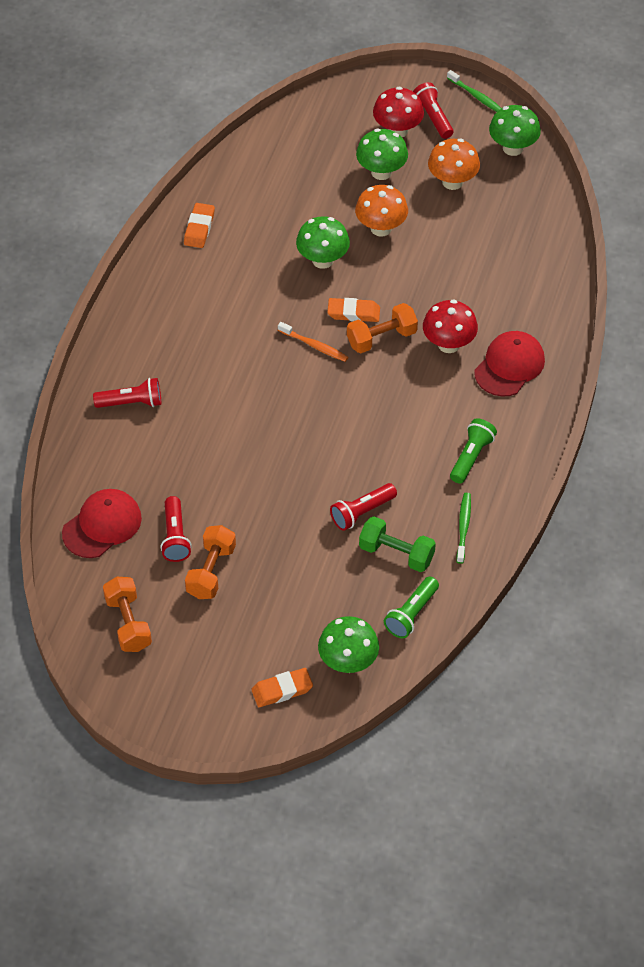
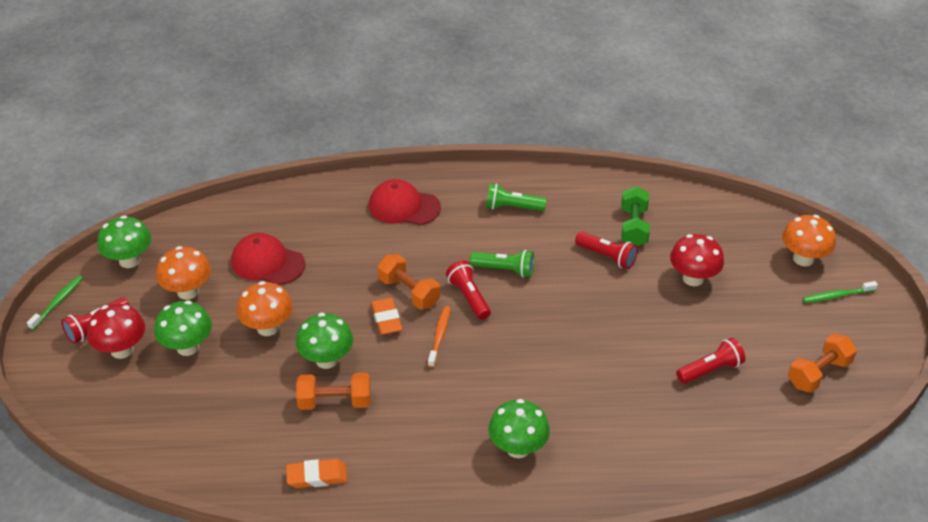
camera: 110 degrees left, 10 degrees down
(102, 525) = (734, 428): red cap -> red cap (267, 263)
(131, 402) = (580, 455): red flashlight -> red flashlight (469, 297)
(211, 571) = (728, 334): orange dumbbell -> orange dumbbell (335, 402)
(282, 690) = (803, 259): orange eraser -> orange mushroom
(348, 662) = (750, 229): green mushroom -> green mushroom (518, 448)
(411, 614) = (683, 206): green flashlight -> green flashlight (504, 270)
(448, 344) = (396, 248): red mushroom -> red mushroom (693, 278)
(463, 527) = (584, 196): green toothbrush -> green toothbrush (837, 296)

